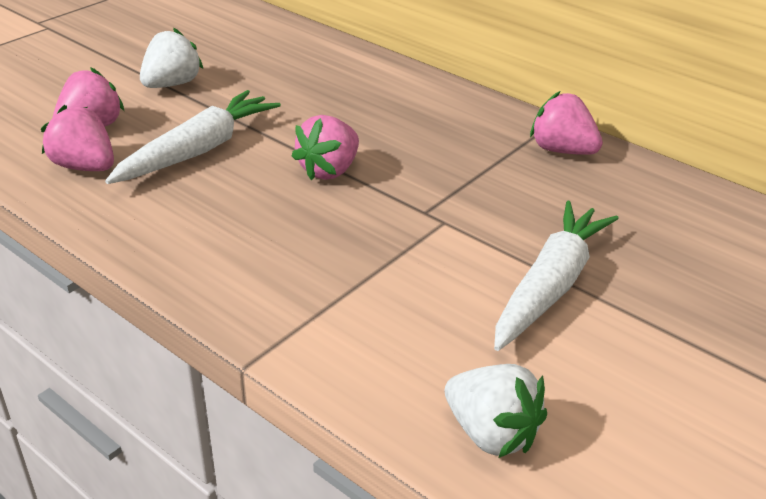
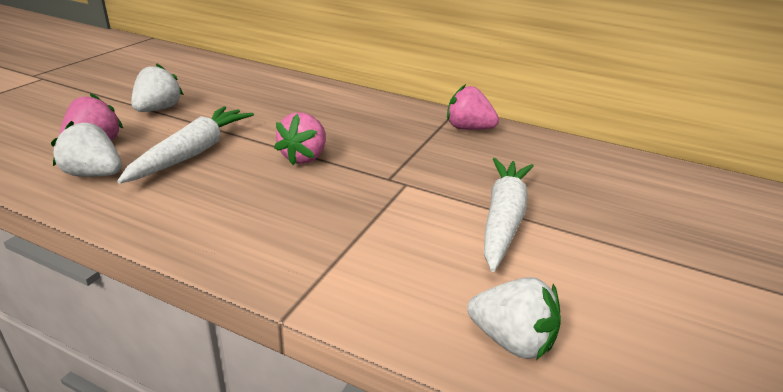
camera: 15 degrees left, 5 degrees down
(85, 167) = (94, 174): pink strawberry -> white strawberry

